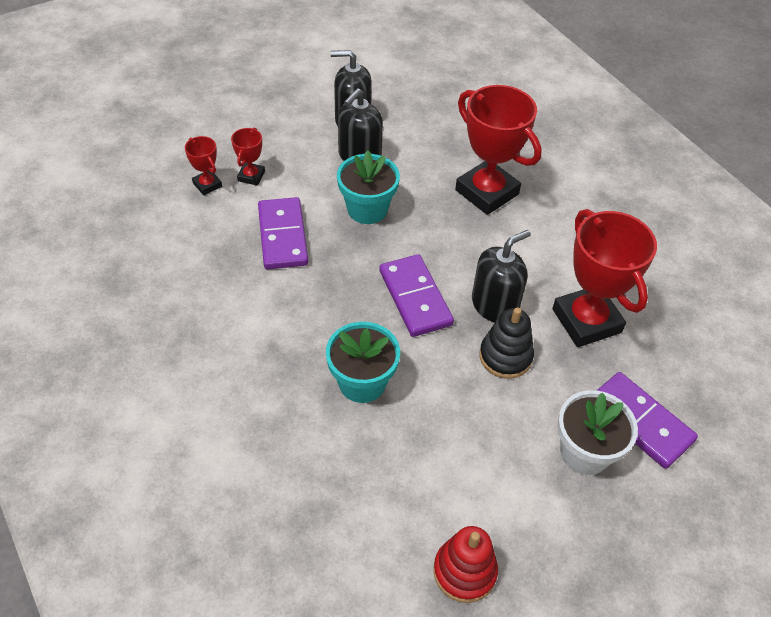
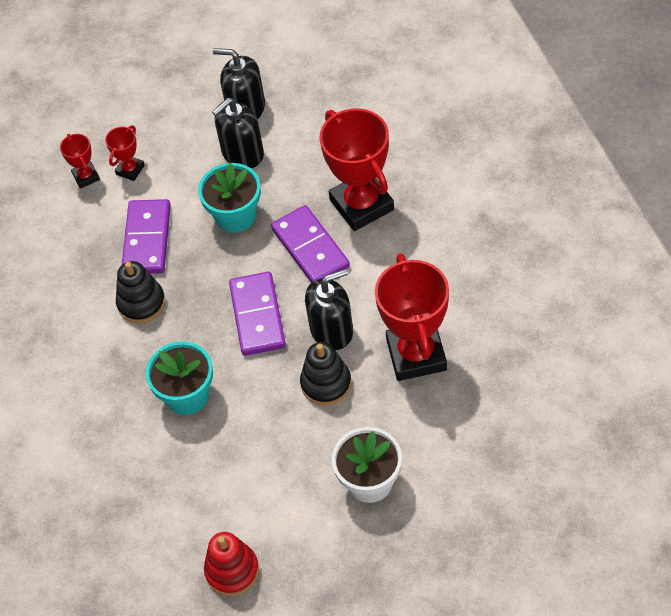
camera: 20 degrees right, 5 degrees up
(290, 295) = (141, 303): none -> black stacking toy
(639, 422) = (431, 459): purple domino -> purple domino (310, 248)

